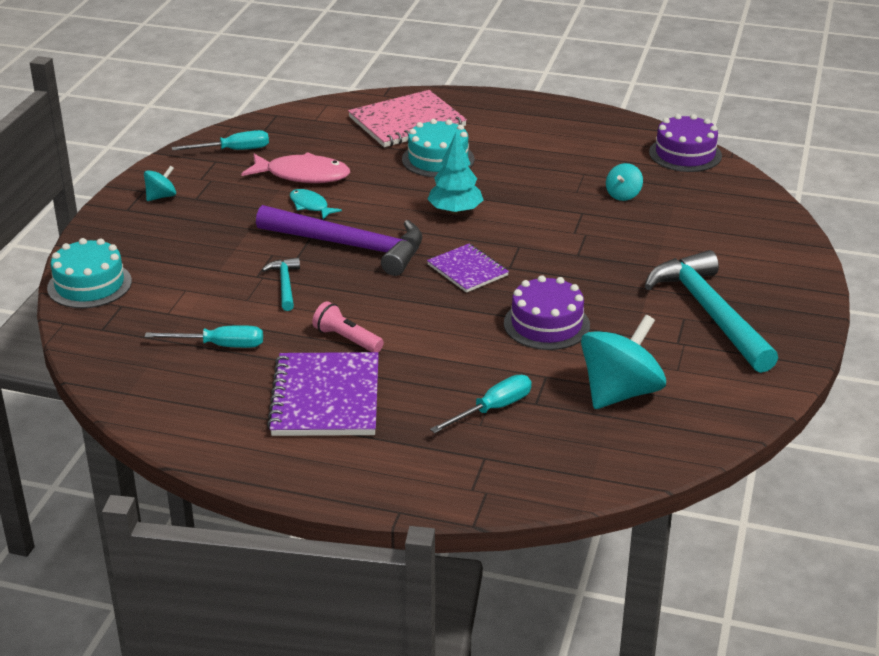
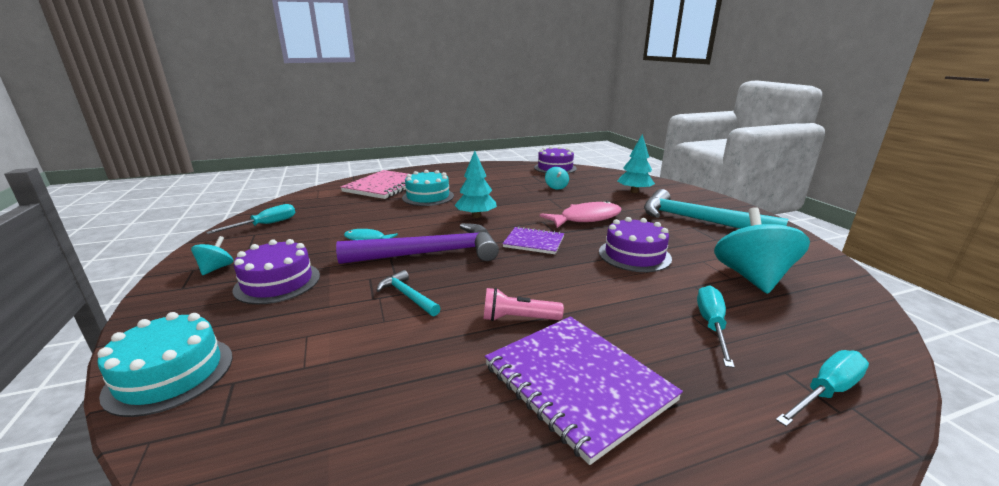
camera: 35 degrees left, 10 degrees down
(198, 231) = (277, 282): none -> purple cake
(220, 346) = (401, 377): turquoise screwdriver -> turquoise screwdriver (826, 392)
(302, 175) = (340, 225): pink fish -> pink fish (586, 218)
(719, 239) = (634, 191): none -> turquoise tree

